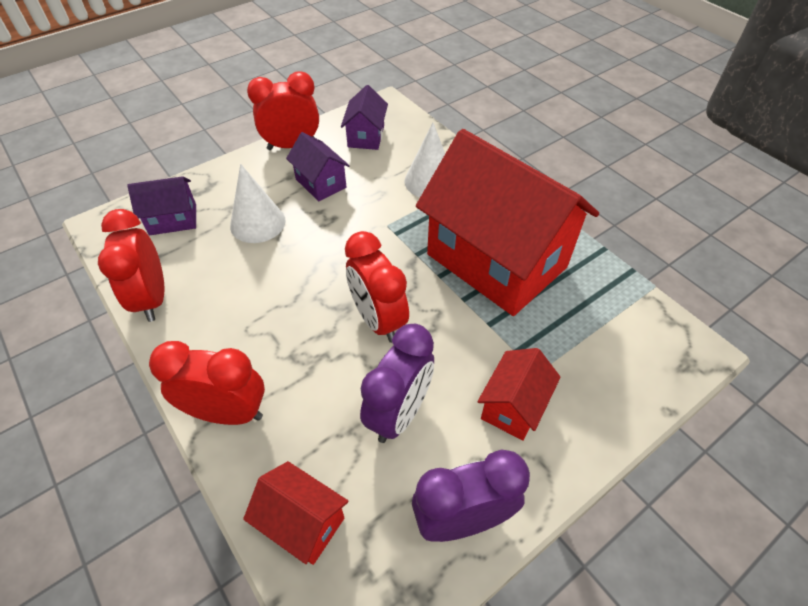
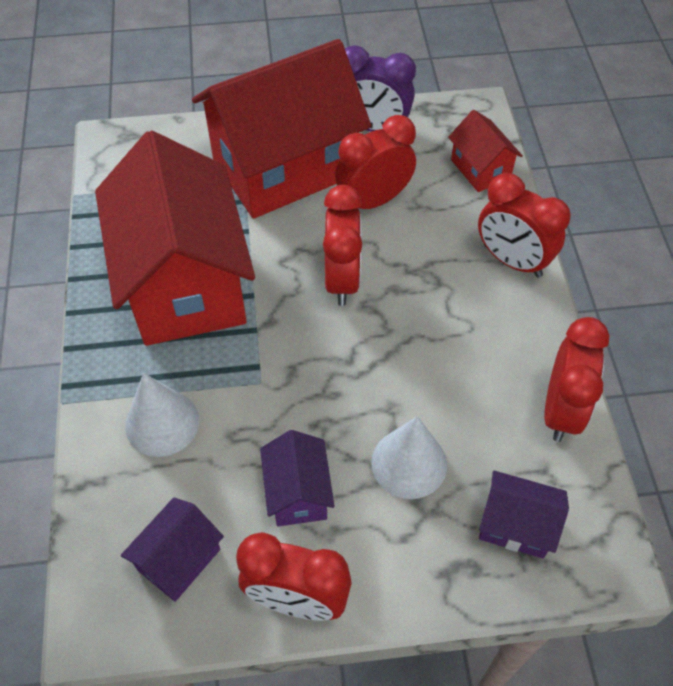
camera: 150 degrees left, 5 degrees up
(399, 413) = (374, 200): purple clock -> red clock
(513, 406) = (284, 168): red house -> red house, size x2.31

